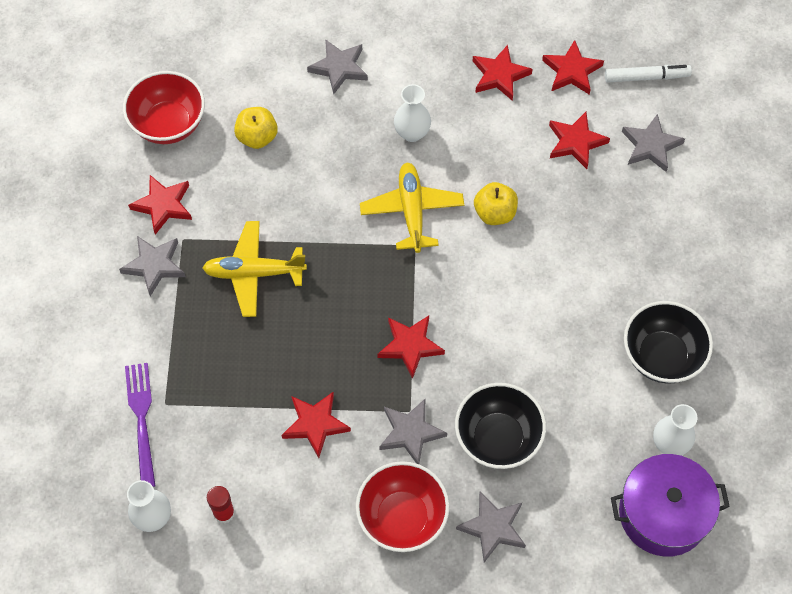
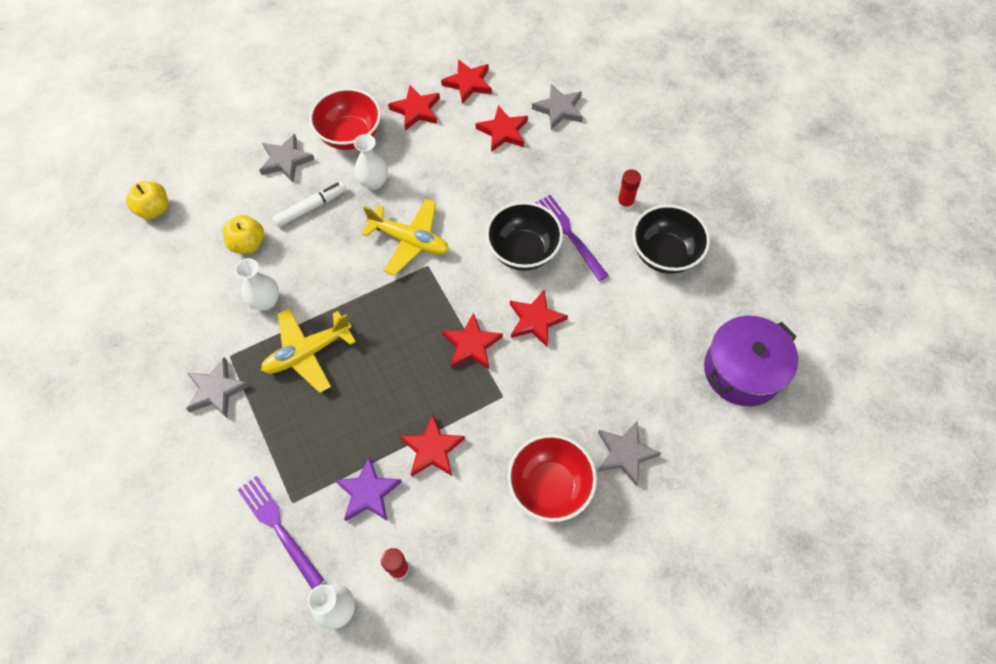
camera: 30 degrees left, 0 degrees up
(163, 205) = (196, 337): red star -> red star (535, 320)
(168, 124) = (164, 269): red bowl -> red bowl (350, 135)
(235, 432) = (368, 492): none -> purple star
(410, 433) = (514, 413): grey star -> none
(412, 211) = (409, 240): yellow plane -> yellow plane turned 150 degrees clockwise
(494, 213) = (475, 211): yellow apple -> yellow apple (154, 209)
(498, 438) = (584, 380): black bowl -> black bowl (523, 251)
(575, 285) = (568, 234): none -> purple fork
(646, 77) = (525, 63): white marker -> white marker (311, 207)
(655, 282) = (625, 203): none -> red glue stick
(669, 444) = (712, 315): white vase -> white vase (266, 301)

